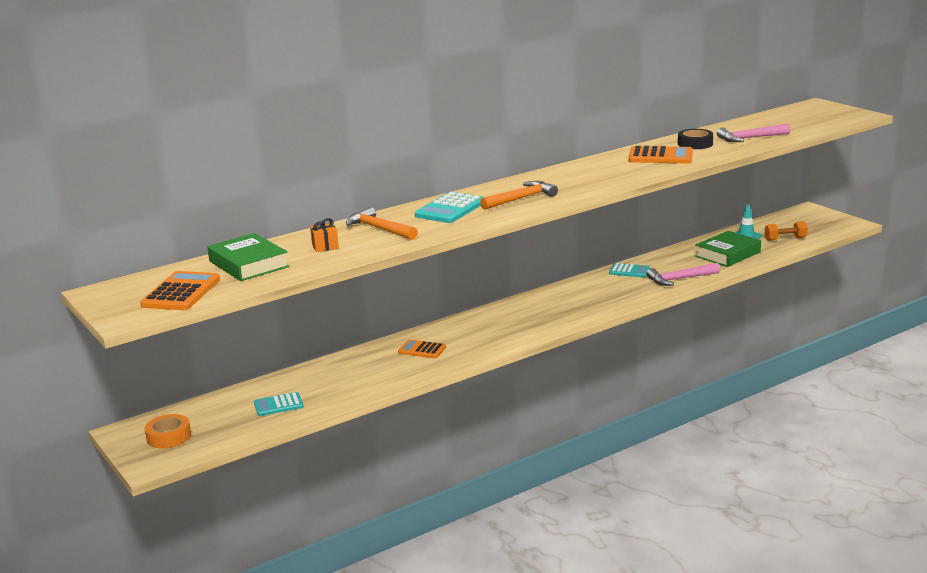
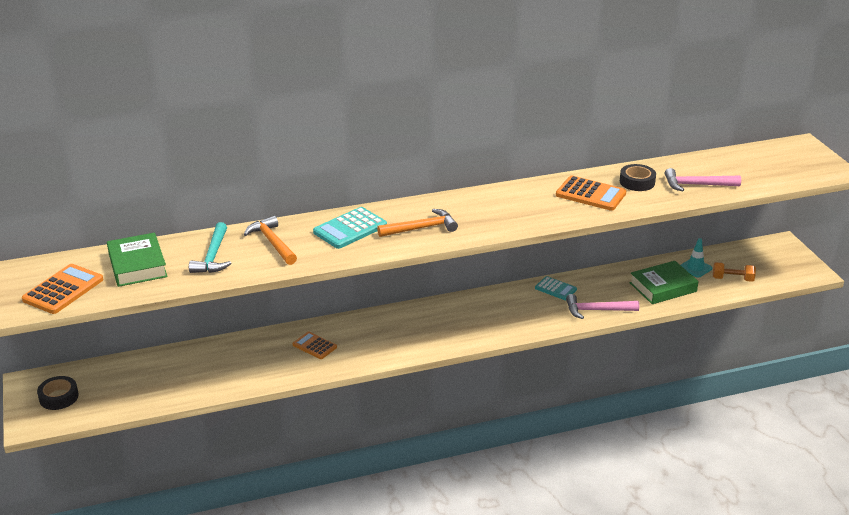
camera: 15 degrees right, 10 degrees up
(168, 437) = (59, 397): orange tape -> black tape
(278, 405) = (162, 383): turquoise calculator -> none
(325, 246) = (213, 256): orange gift -> turquoise hammer

